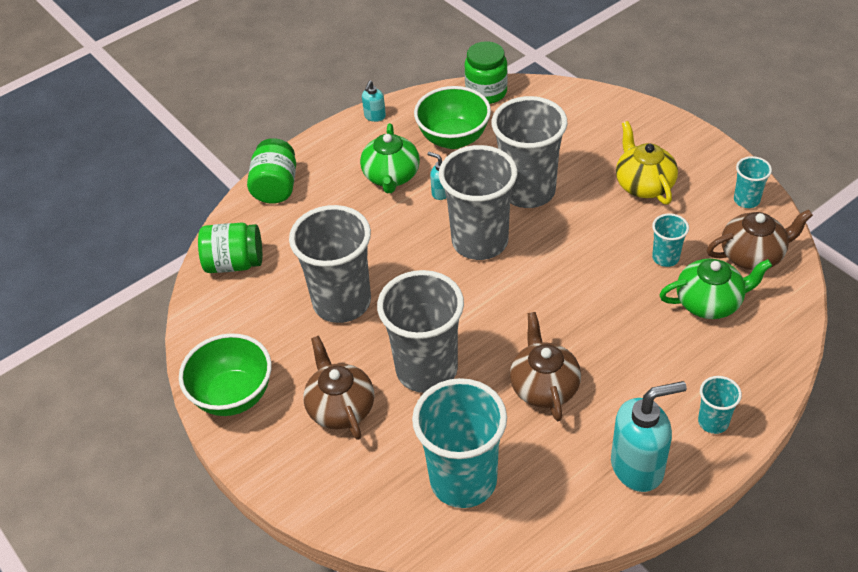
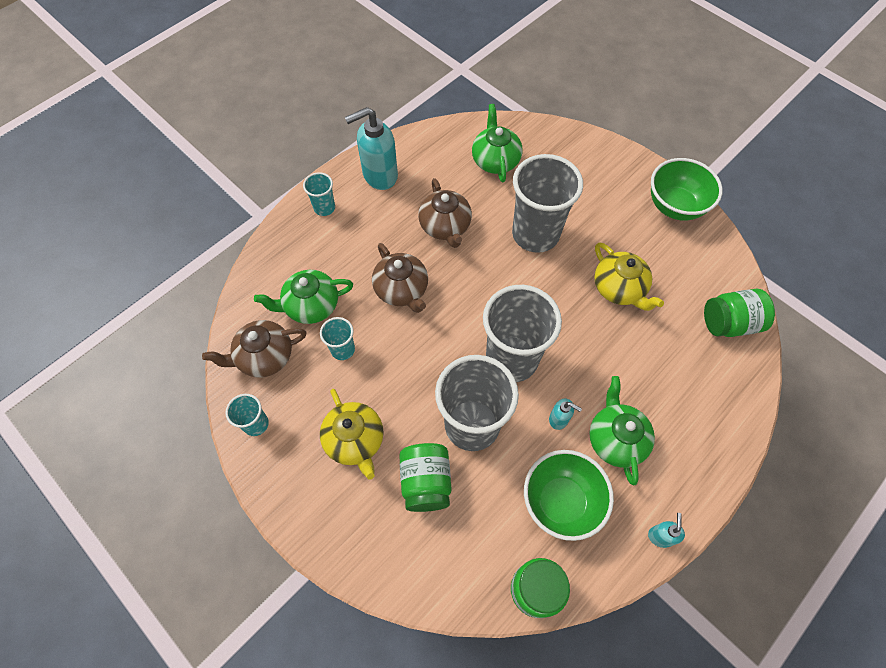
camera: 170 degrees right, 15 degrees up
(276, 187) = (730, 418): green jar -> green jar (426, 482)
(340, 407) = (592, 202): brown teapot -> brown teapot (402, 290)
(342, 302) = (619, 288): grey cup -> yellow teapot
(463, 480) = (495, 160): turquoise cup -> green teapot

